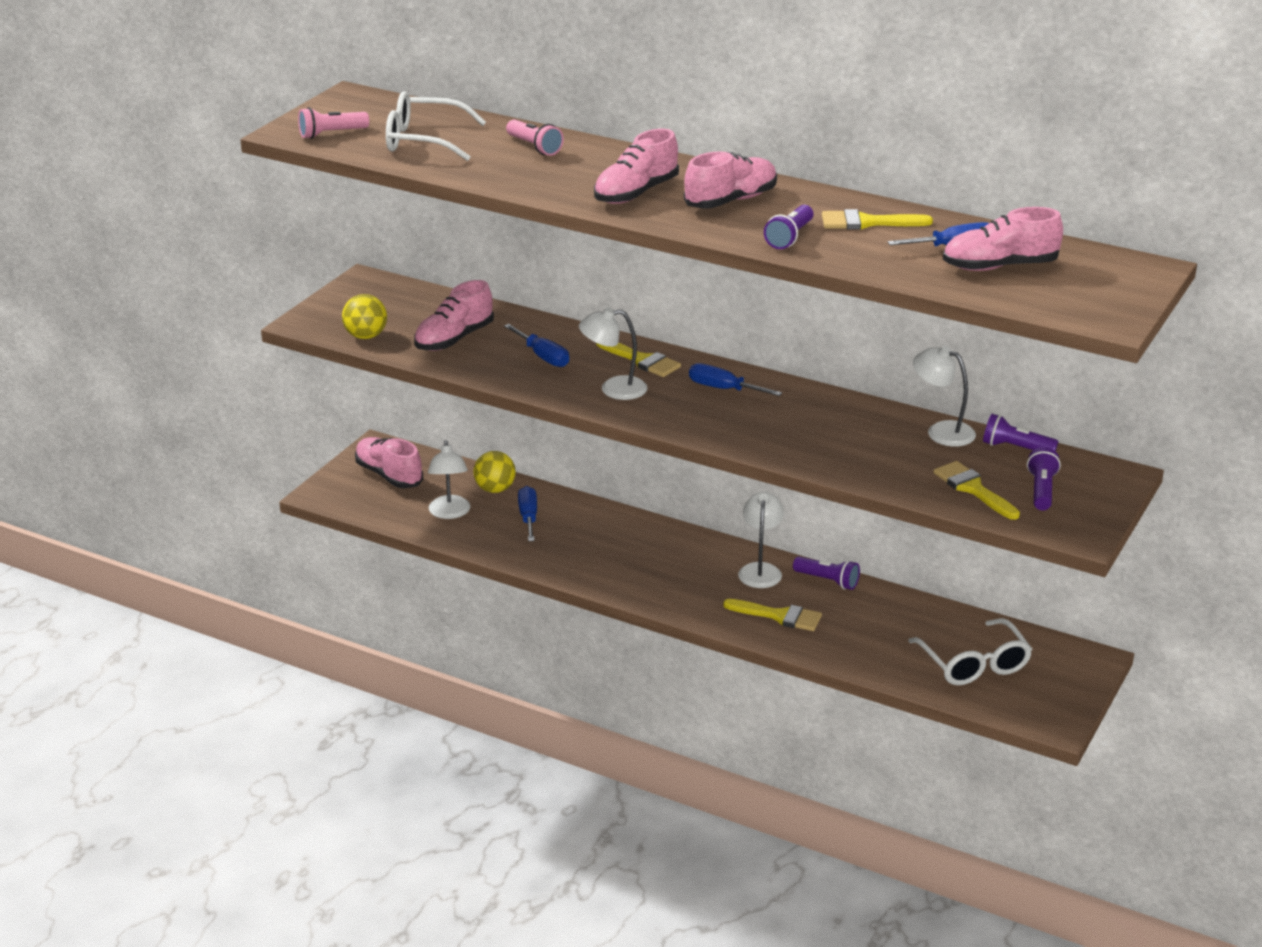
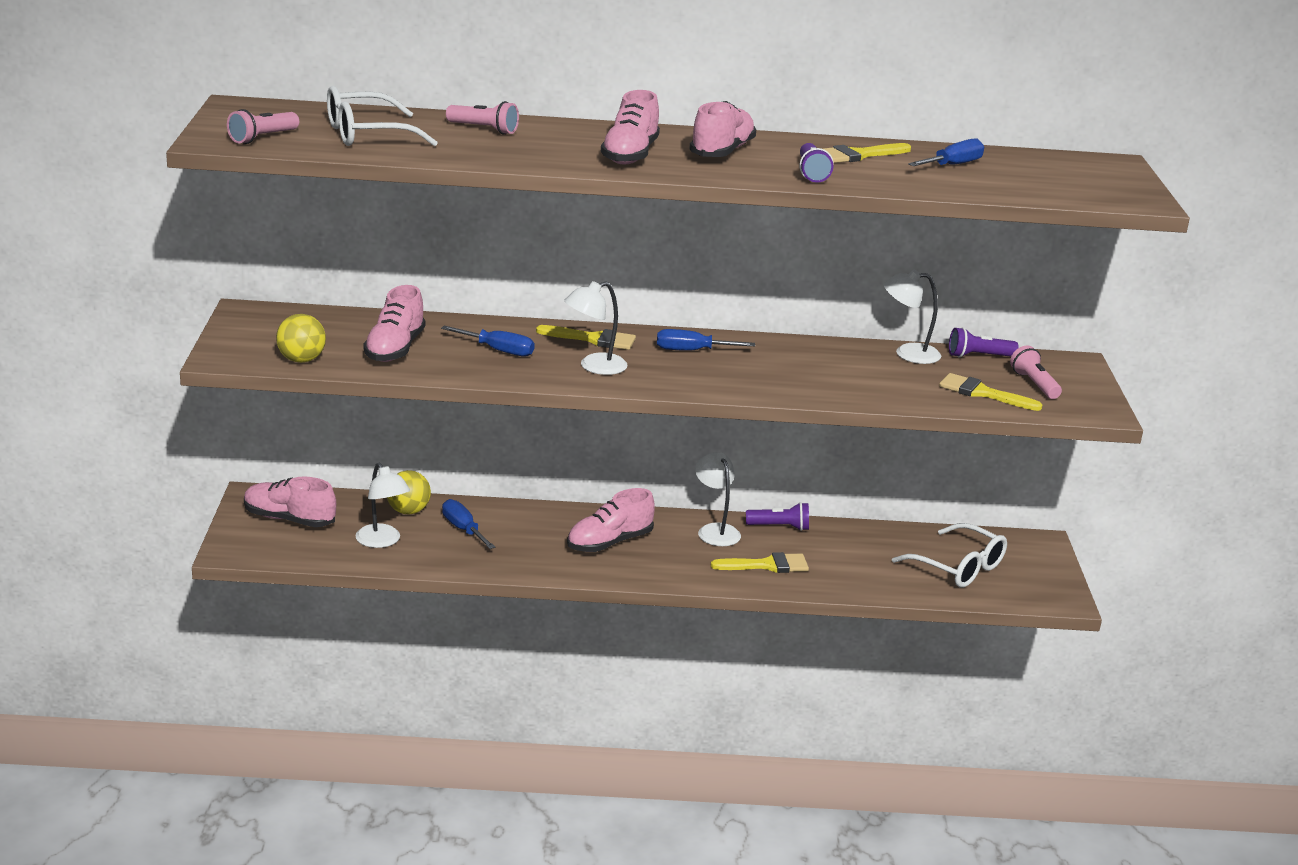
camera: 30 degrees left, 5 degrees down
(999, 266) = (1007, 174): pink shoe -> pink shoe (609, 543)
(1041, 490) = (1034, 384): purple flashlight -> pink flashlight

